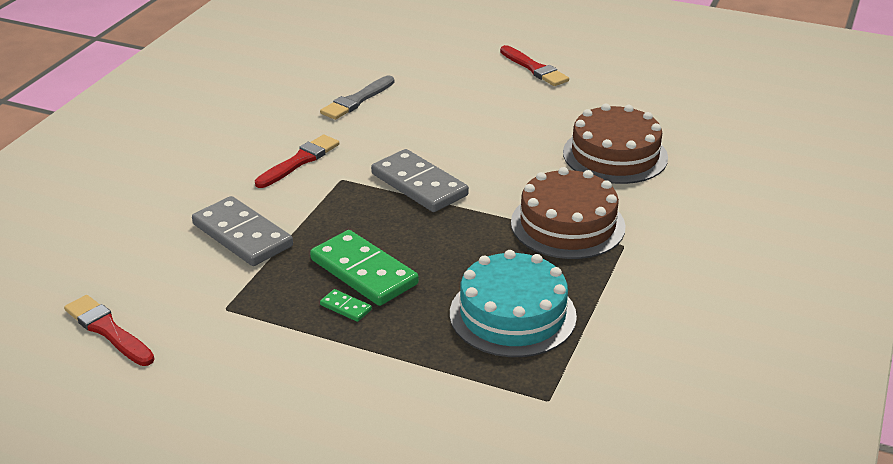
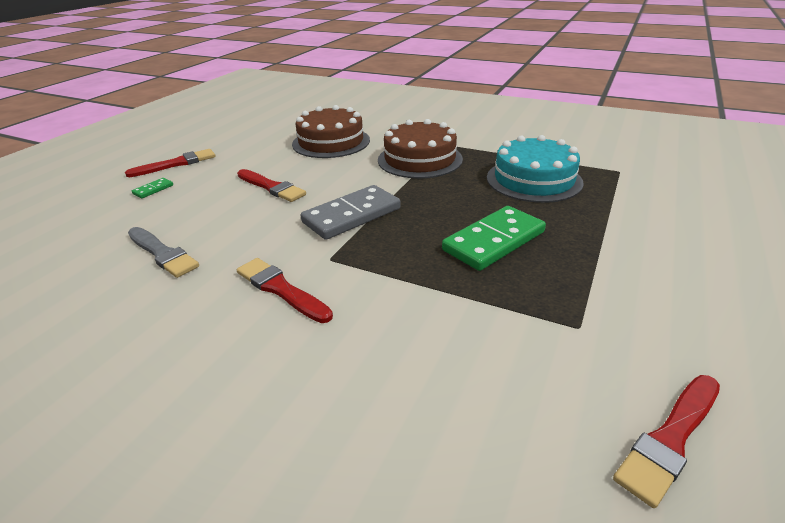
camera: 85 degrees left, 0 degrees up
(242, 235) = (436, 325): grey domino -> none
(345, 307) = (550, 249): green domino -> green domino (153, 189)
(481, 131) = (271, 187): none -> red brush

